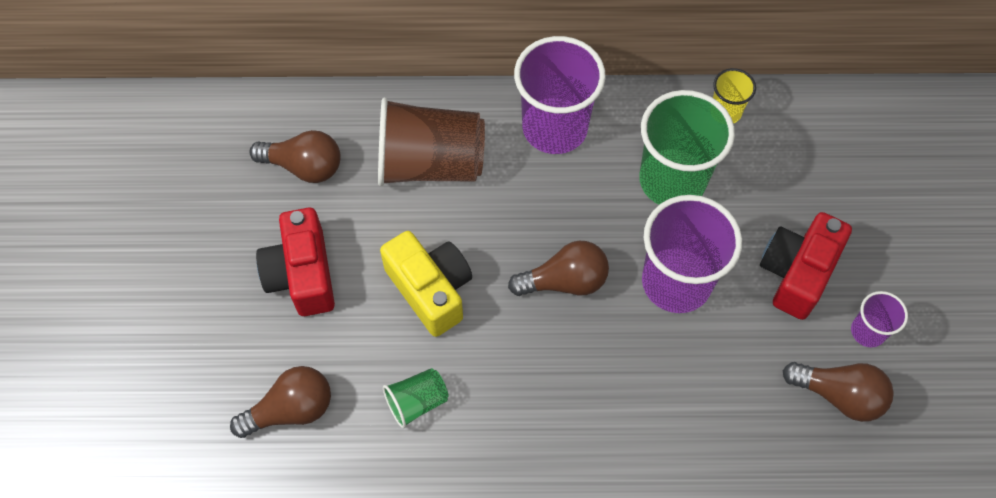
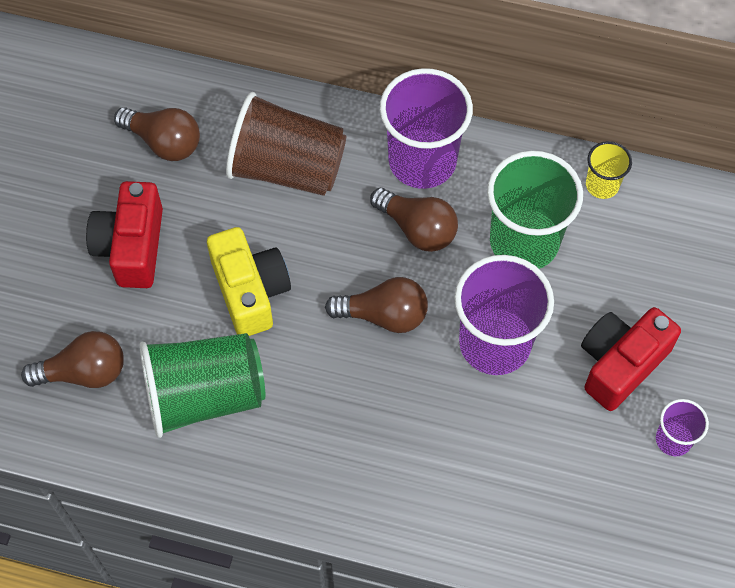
camera: 15 degrees right, 0 degrees up
(417, 402) = (204, 395): green cup -> green cup, size x2.04
(838, 395) = (622, 494): brown light bulb -> brown light bulb (417, 229)

